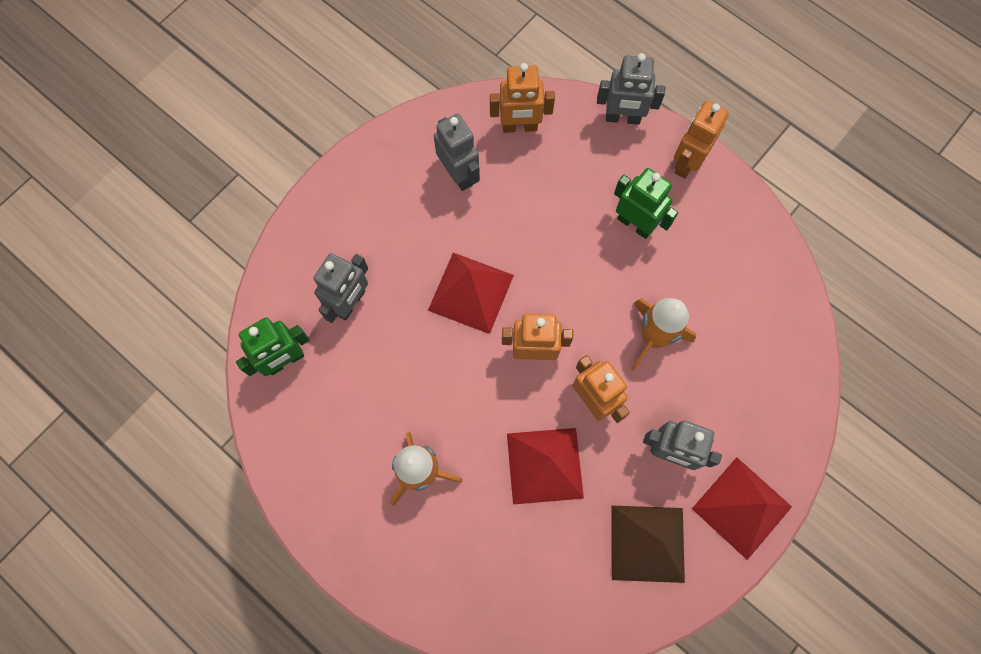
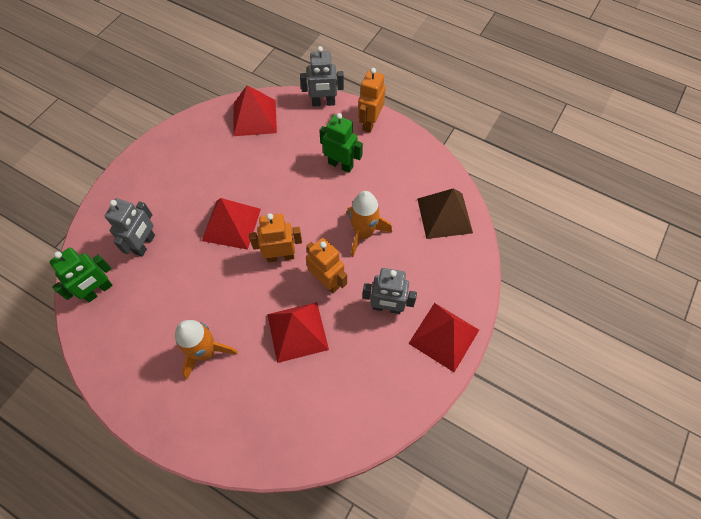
camera: 10 degrees left, 10 degrees down
(459, 174) = (216, 152): grey robot -> none
(519, 127) = (255, 117): orange robot -> red pyramid
(647, 543) = (380, 373): brown pyramid -> brown pyramid (444, 215)

